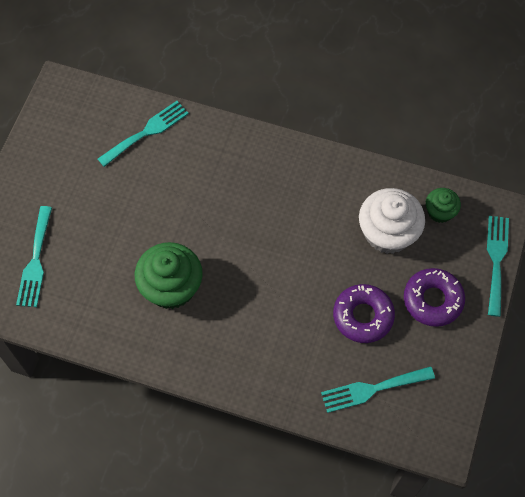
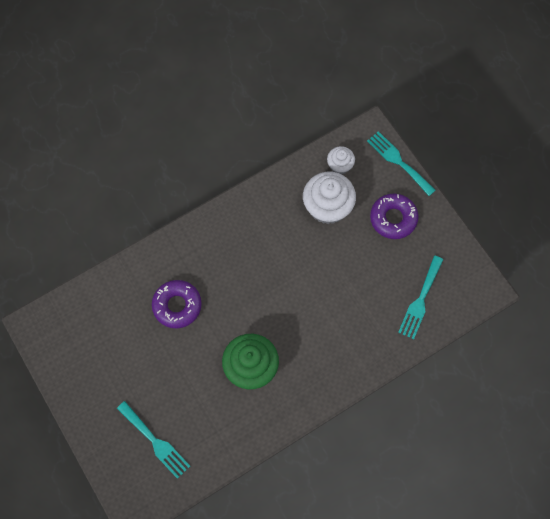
camera: 50 degrees left, 5 degrees up
(147, 132) = (123, 295): turquoise fork -> none
(363, 316) = (369, 267): purple donut -> purple donut (177, 306)
(440, 212) = (340, 165): green cupcake -> white cupcake

